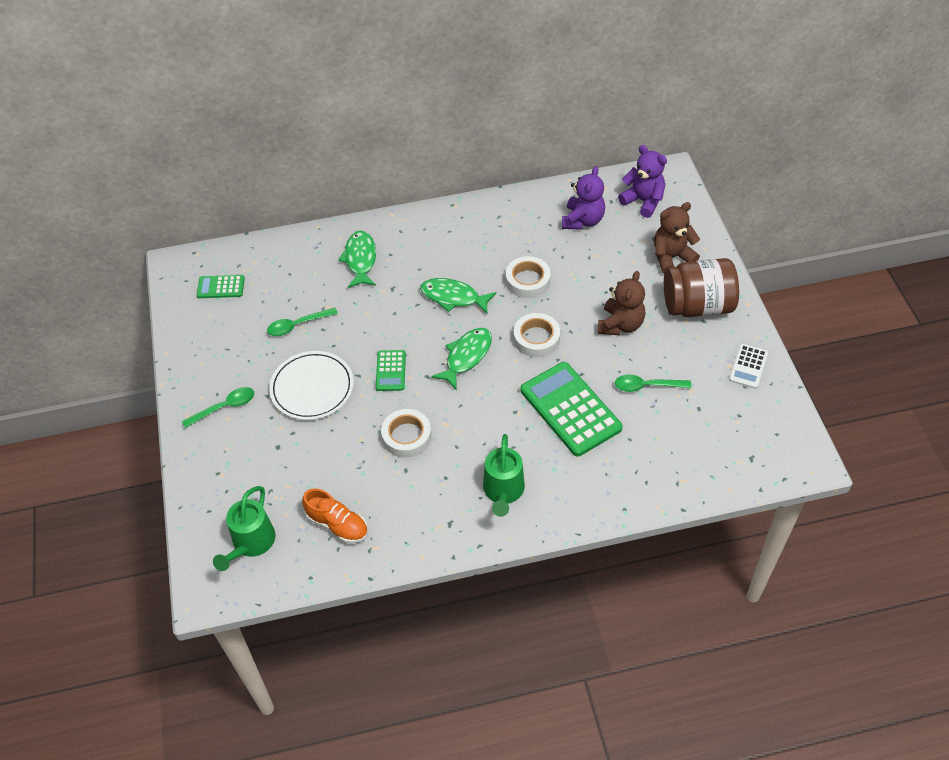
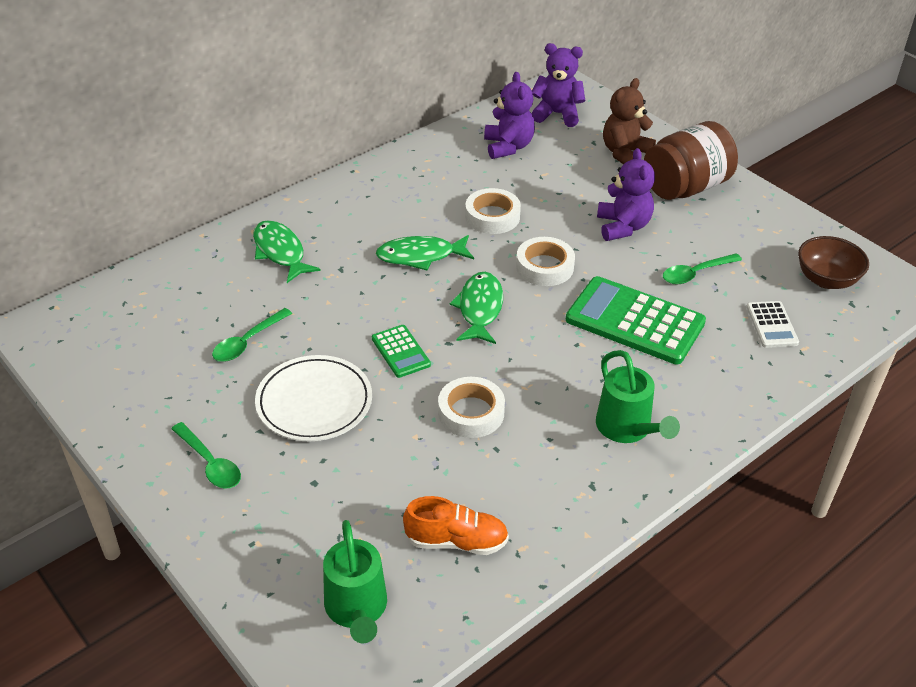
camera: 30 degrees left, 10 degrees down
(221, 287) = (115, 333): green calculator -> none
(225, 407) = (210, 463): green spoon -> green spoon turned 105 degrees clockwise
(620, 324) = (623, 227): brown teddy bear -> purple teddy bear
(747, 430) = (826, 280): none -> brown bowl
(748, 366) = (778, 224): white calculator -> white calculator (771, 325)

